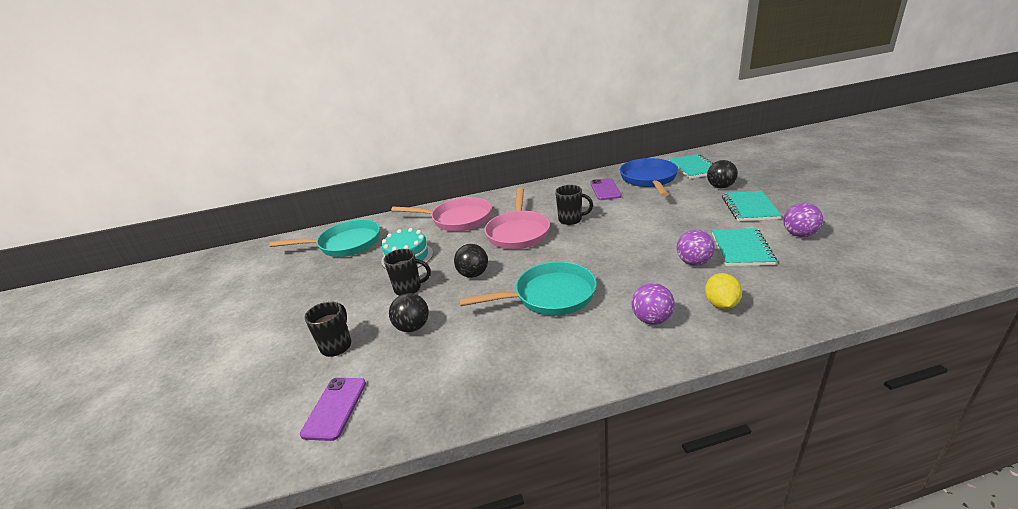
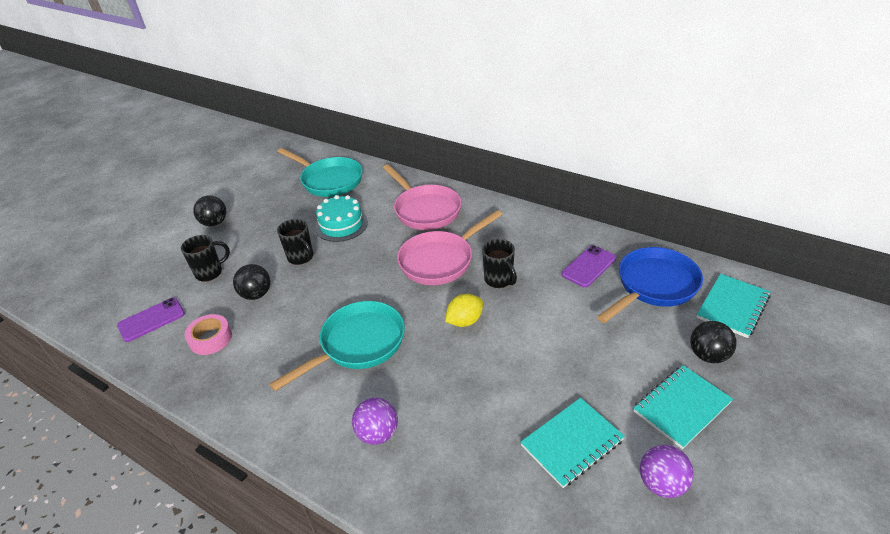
camera: 45 degrees right, 10 degrees up
(424, 374) = (210, 338): none -> pink tape
(473, 274) = (350, 278): black ball -> black ball (214, 223)
(549, 296) = (358, 344): turquoise pan -> turquoise pan turned 75 degrees counterclockwise
(693, 262) = (505, 415): purple ball -> none
(721, 304) = (445, 474): yellow lemon -> yellow lemon (464, 321)

